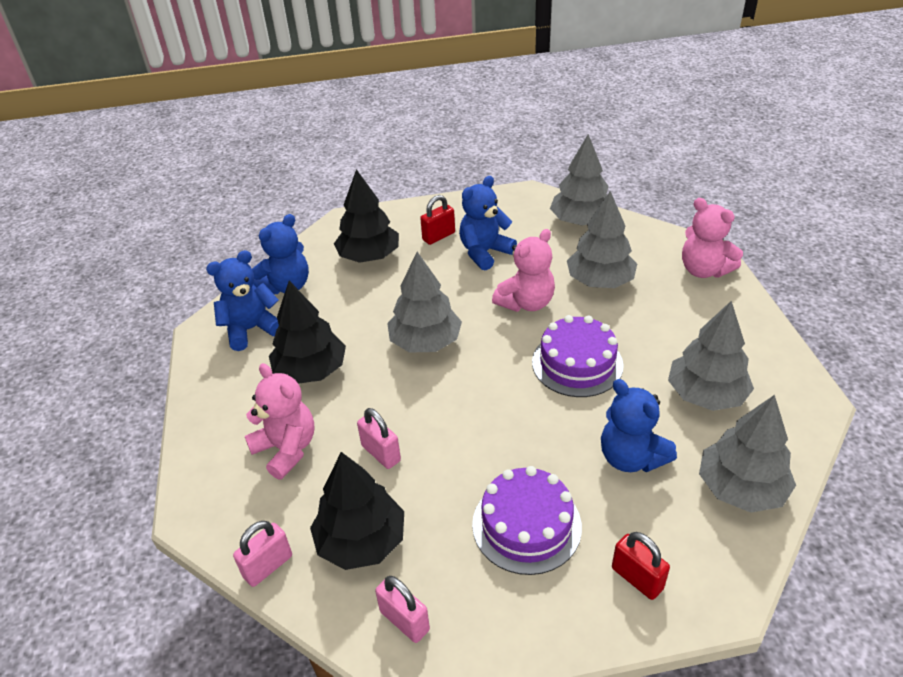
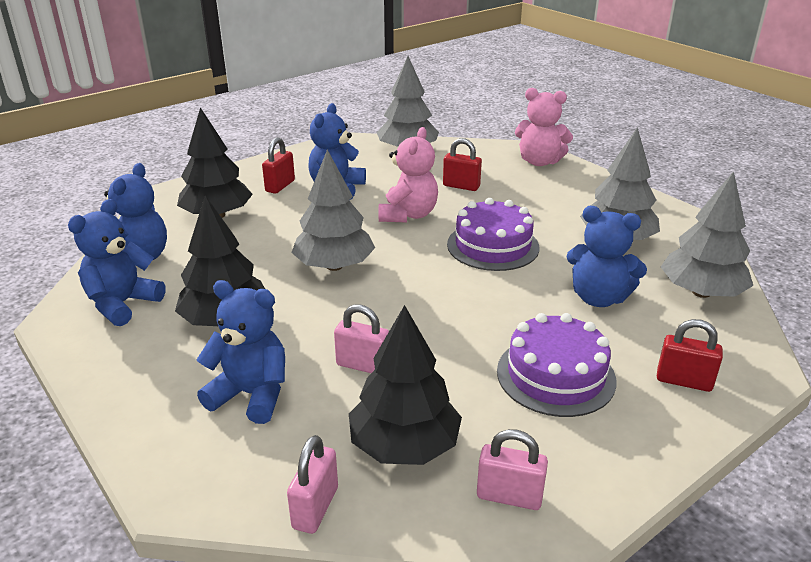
camera: 30 degrees left, 10 degrees down
(286, 449) = (251, 394): pink teddy bear -> blue teddy bear
(600, 281) = (461, 186): grey tree -> red padlock

